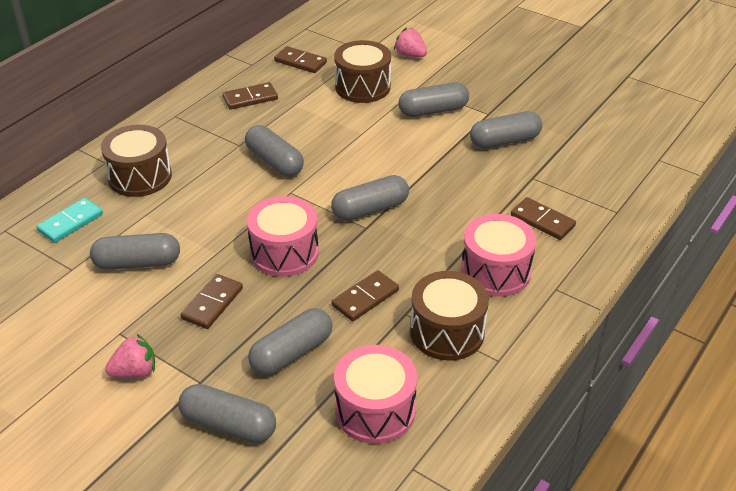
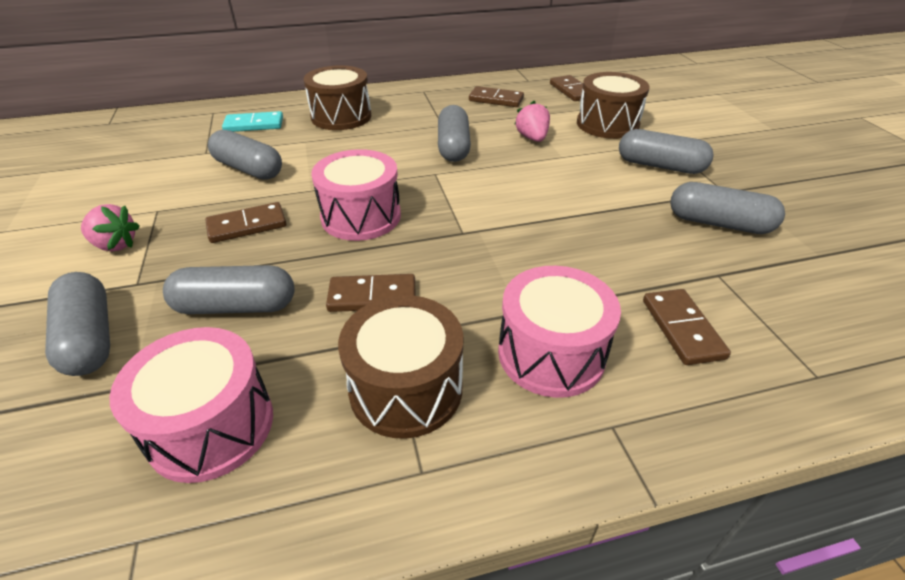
camera: 40 degrees right, 0 degrees up
(370, 209) = (487, 219): grey capsule -> none
(410, 55) = (686, 117): pink strawberry -> pink strawberry (532, 138)

